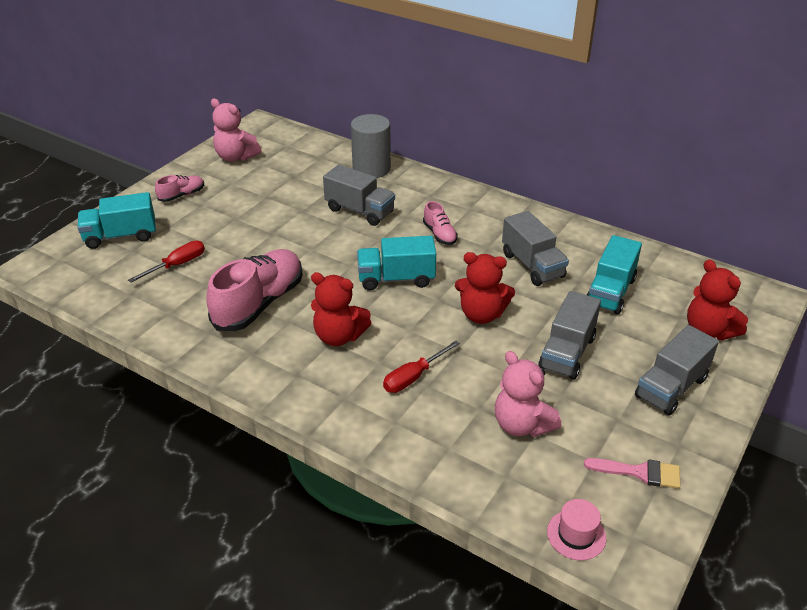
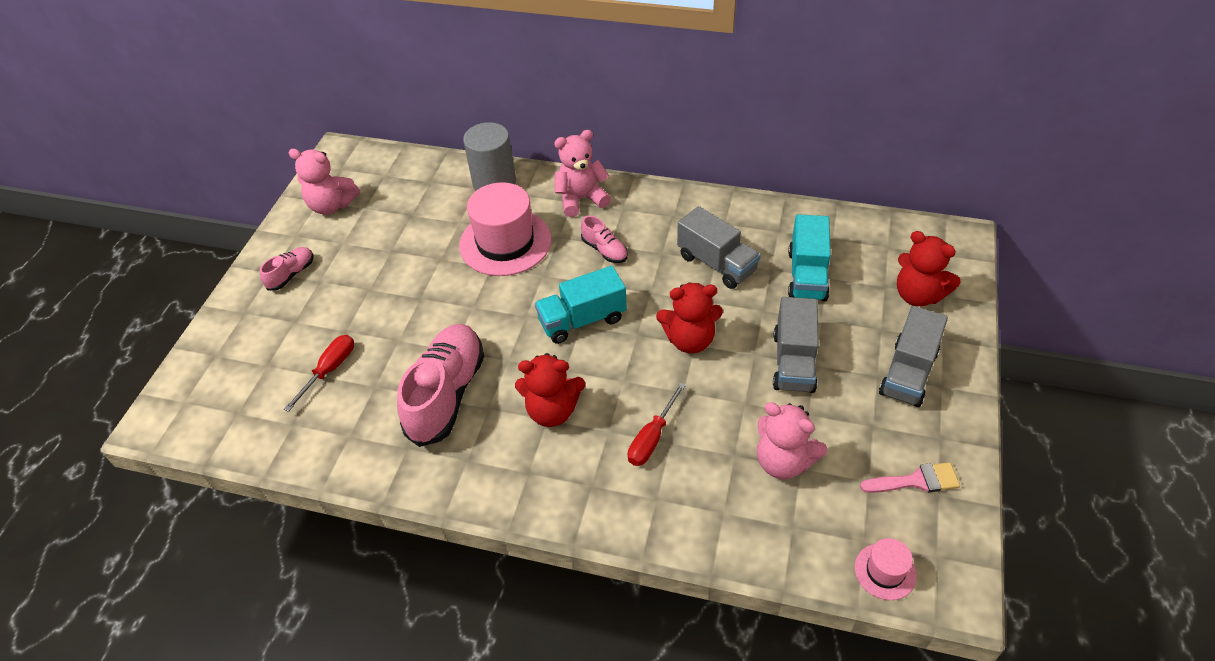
camera: 15 degrees left, 10 degrees up
(121, 236) = (244, 349): turquoise truck -> none
(360, 211) = (505, 242): grey truck -> pink hat
(437, 195) = (581, 199): none -> pink teddy bear

